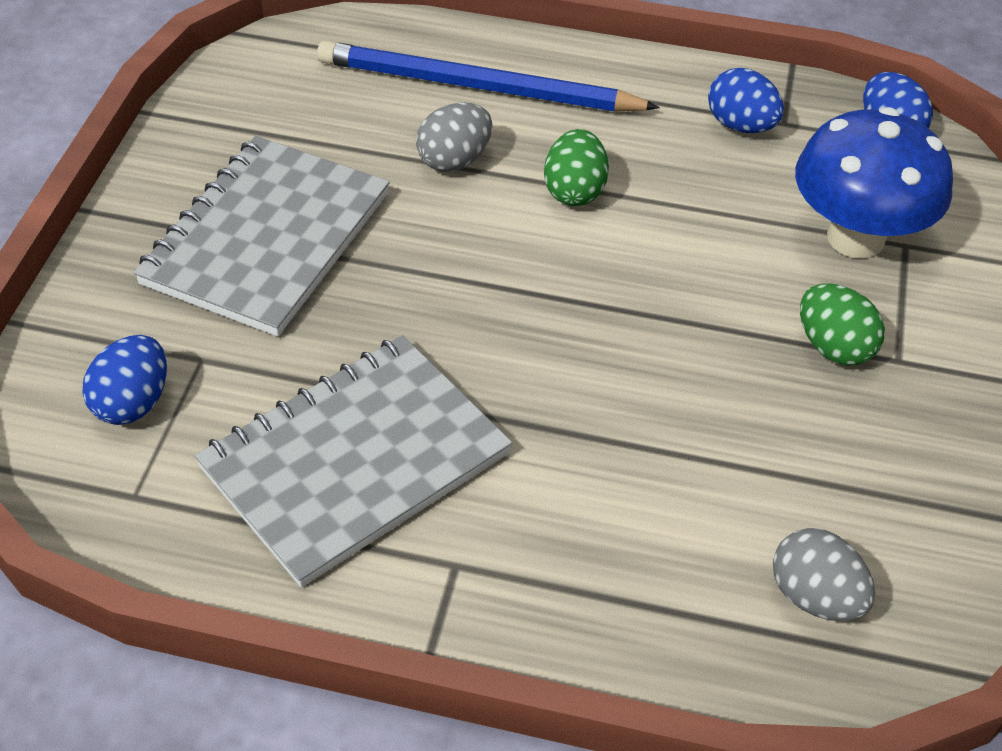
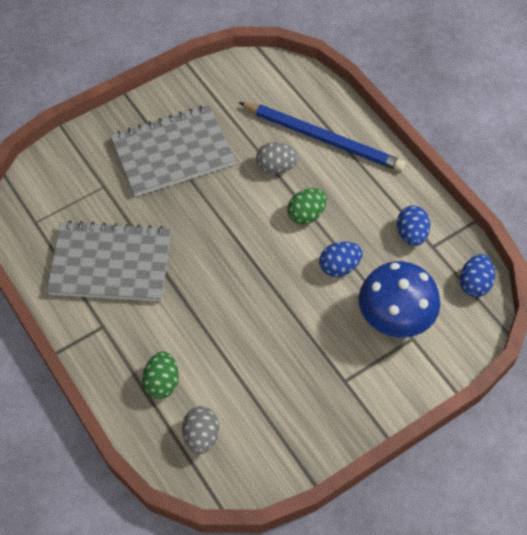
camera: 45 degrees right, 10 degrees up
(133, 403) = (66, 187): blue egg -> blue egg (339, 267)
(477, 87) = (323, 139): blue pencil -> blue pencil turned 150 degrees clockwise
(833, 347) = (325, 356): green egg -> green egg (162, 382)

